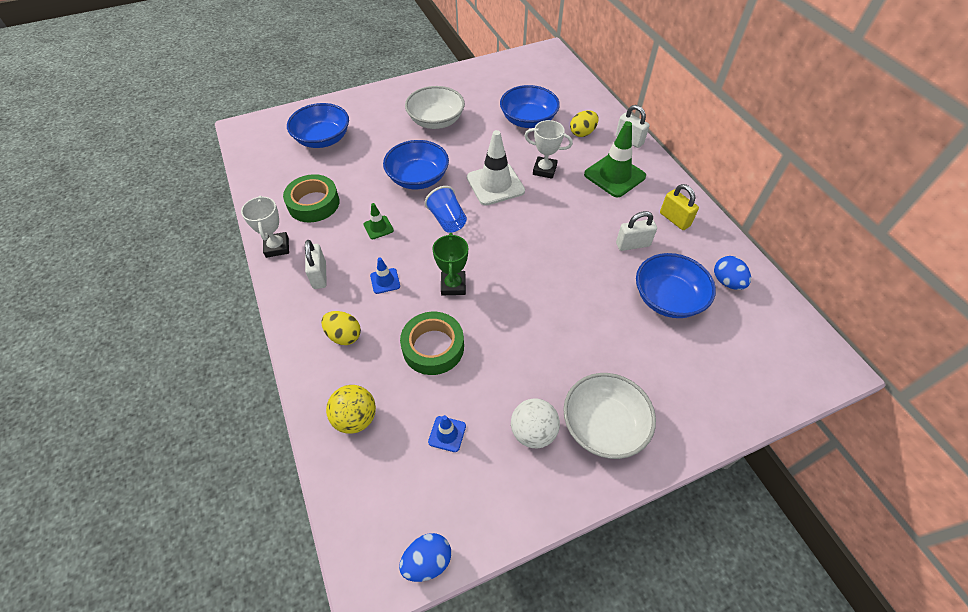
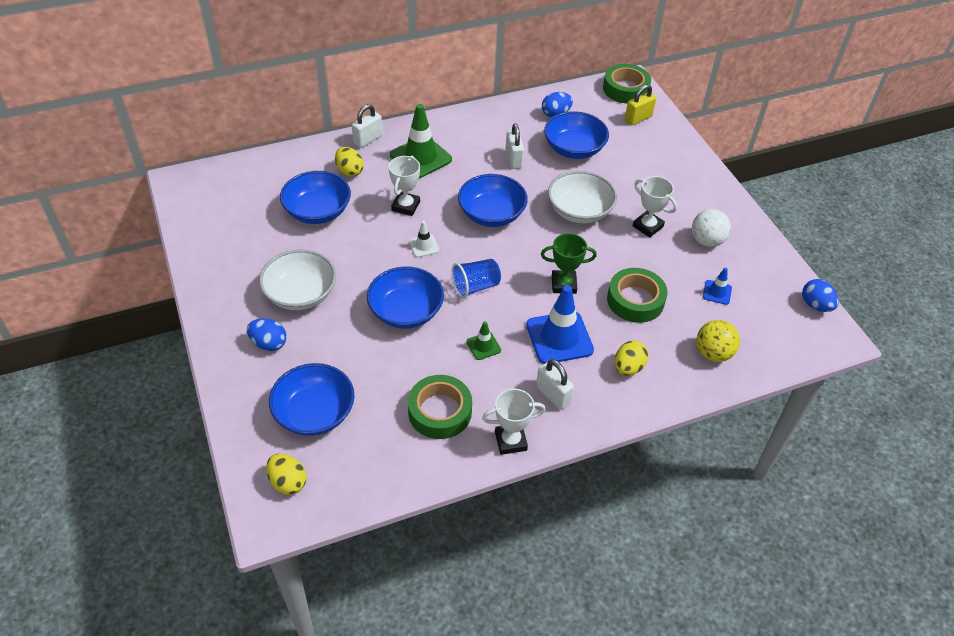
camera: 90 degrees left, 5 degrees down
(268, 133) = (288, 482): none -> yellow egg
(319, 275) = (553, 395): white padlock -> white padlock turned 60 degrees clockwise
(385, 281) = (559, 337): blue traffic cone -> blue traffic cone, size x2.05
(388, 111) = (269, 343): none -> blue egg
(495, 184) = (424, 246): white traffic cone -> white traffic cone, size x0.49
(544, 229) = (491, 214): none -> blue bowl
(549, 367) = (647, 226): none -> white trophy
(603, 425) = (694, 202): white bowl -> white bowl (579, 211)
(674, 219) = (484, 129): yellow padlock -> yellow padlock (638, 118)
(814, 359) = (625, 89): none -> green tape

